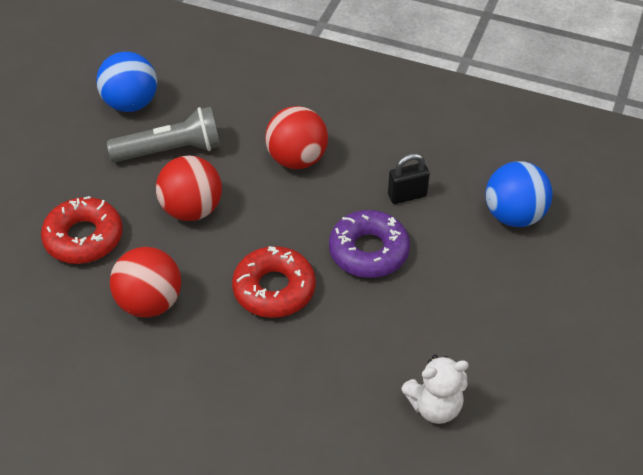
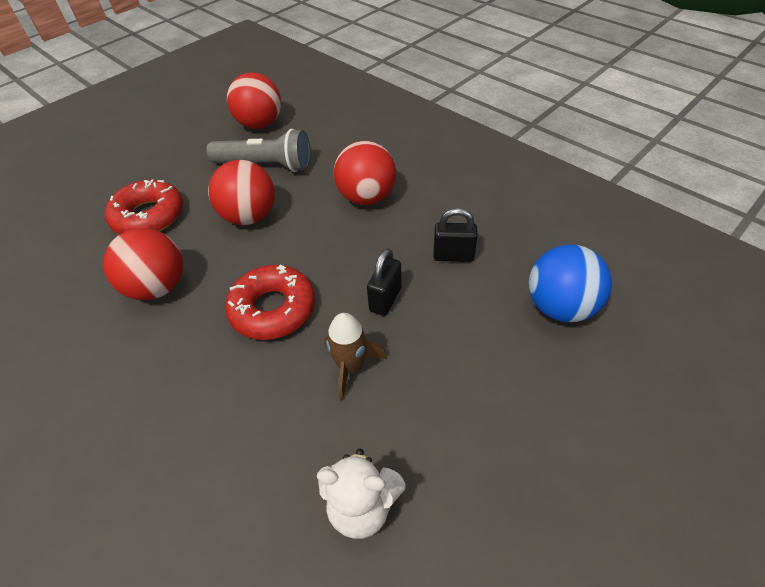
camera: 25 degrees right, 0 degrees up
(131, 103) = (260, 124): blue ball -> red ball
(368, 251) = (385, 299): purple donut -> black padlock
(371, 315) = (351, 367): none -> brown rocket

